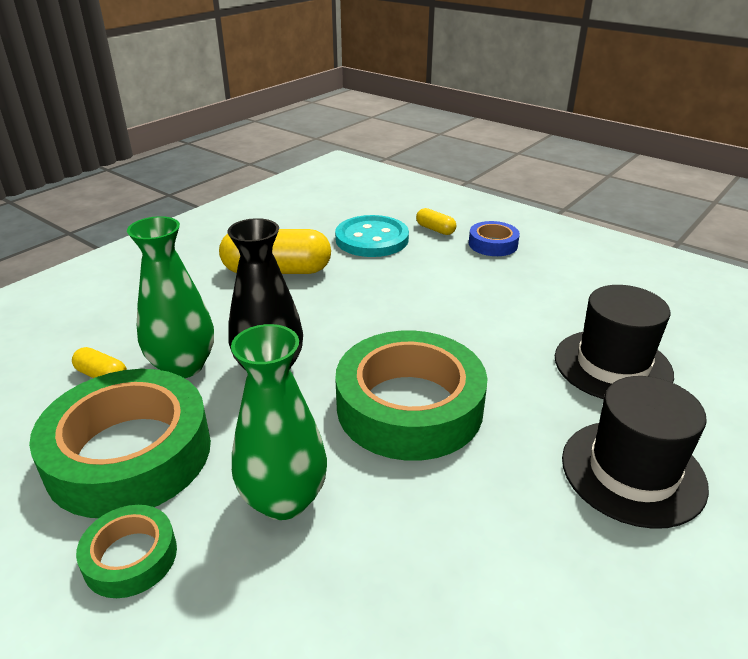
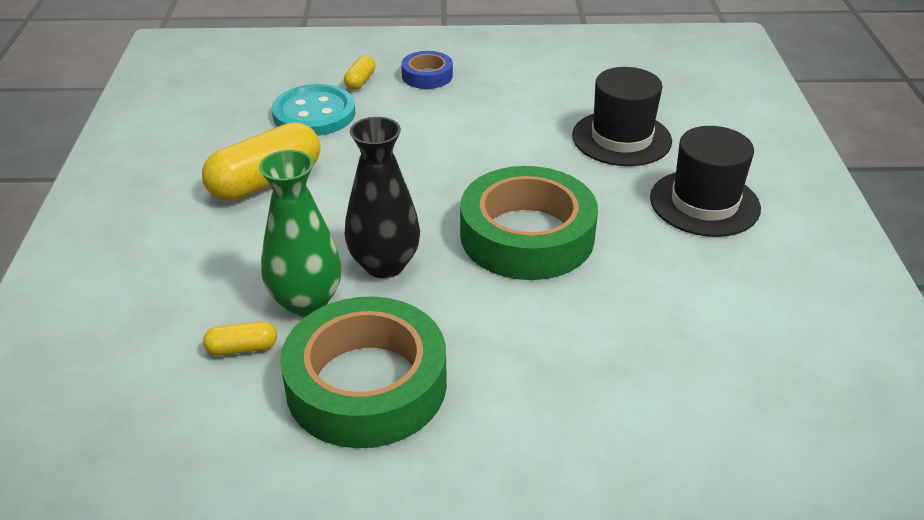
camera: 40 degrees left, 5 degrees up
(130, 557) = (474, 438): green tape -> none
(284, 499) = (525, 342): green vase -> none
(435, 229) = (360, 81): yellow capsule -> yellow capsule turned 75 degrees counterclockwise

